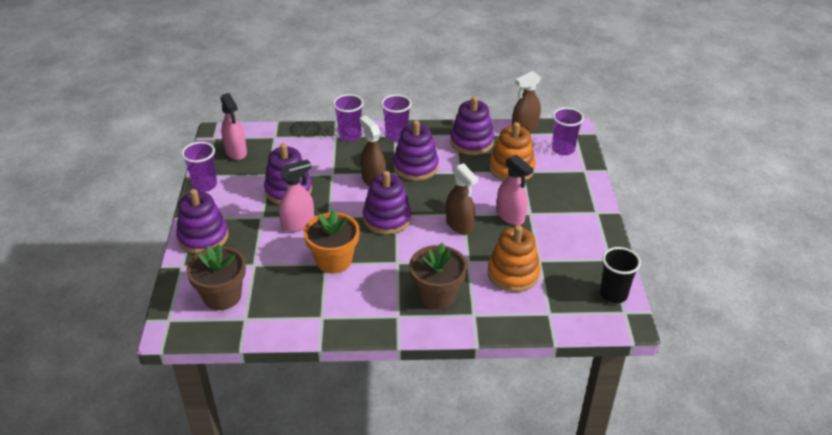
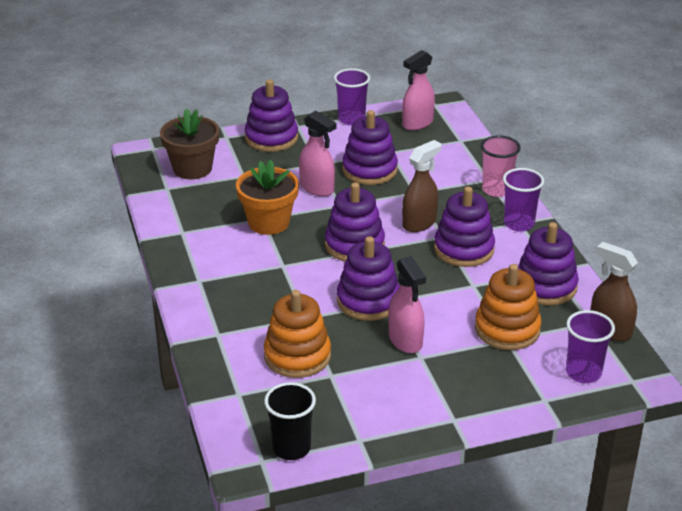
camera: 75 degrees right, 5 degrees down
(350, 135) = (496, 190): purple cup -> pink cup
(437, 295) = (240, 302): brown flower pot -> none
(459, 225) = (368, 301): brown spray bottle -> purple stacking toy
(510, 216) = (405, 340): pink spray bottle -> pink spray bottle turned 60 degrees counterclockwise

